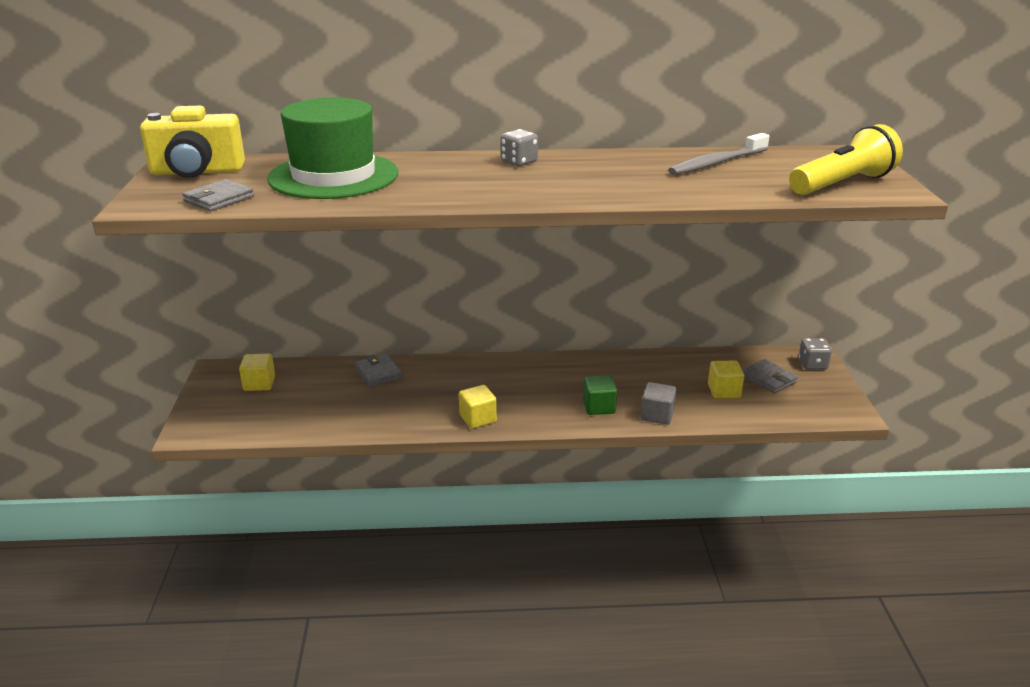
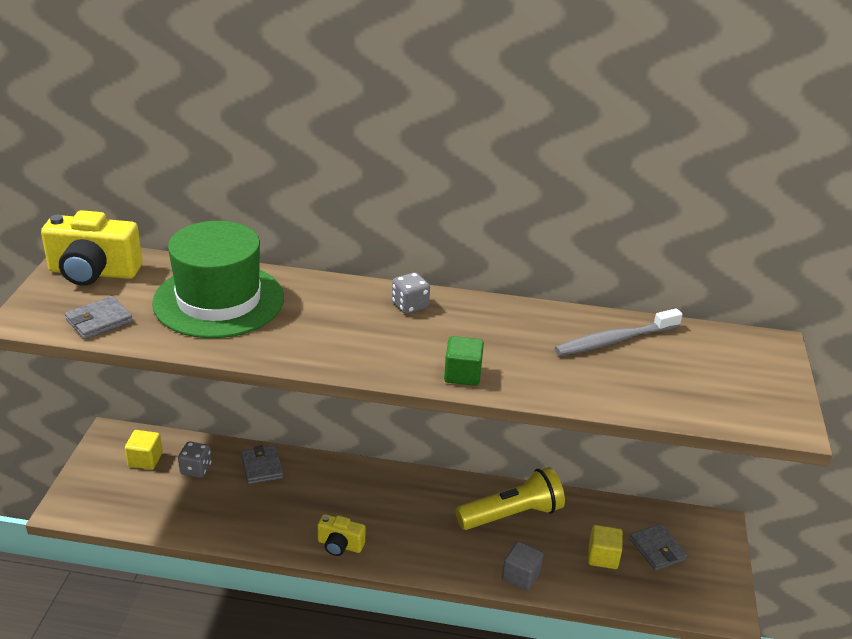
camera: 10 degrees right, 5 degrees up
(478, 418) = (340, 545): yellow cube -> yellow camera
(599, 407) = (465, 553): green cube -> green cube (462, 374)
(812, 365) = (712, 539): grey dice -> grey dice (196, 469)
(842, 184) = (732, 399): yellow flashlight -> yellow flashlight (512, 514)

